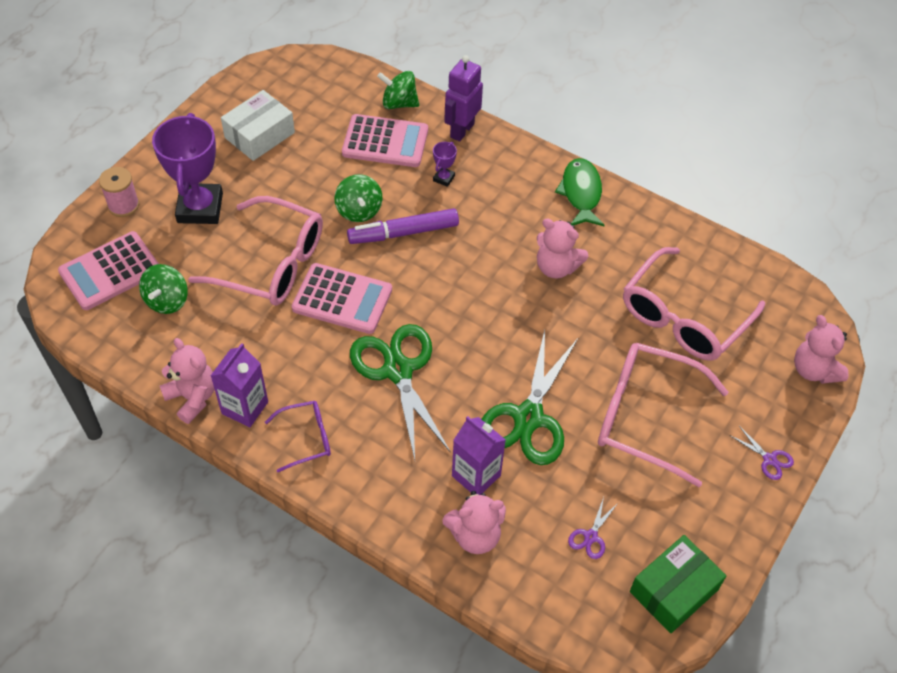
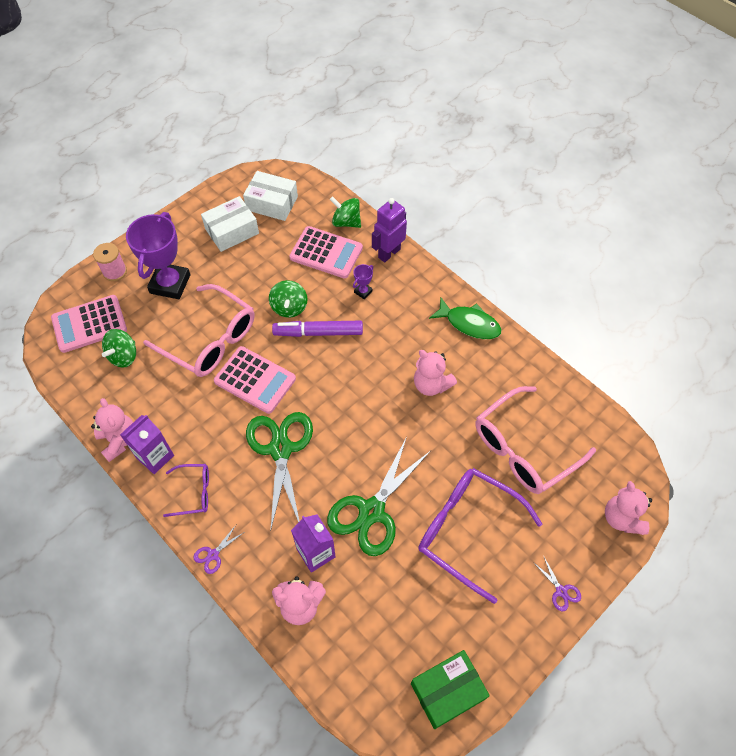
camera: 15 degrees right, 5 degrees up
(300, 95) = (272, 203): none -> white box
(581, 193) = (469, 323): green fish -> green fish turned 105 degrees clockwise
(591, 536) = (393, 627): purple scissors -> purple scissors (213, 554)
(647, 417) = (468, 531): pink glasses -> purple glasses

